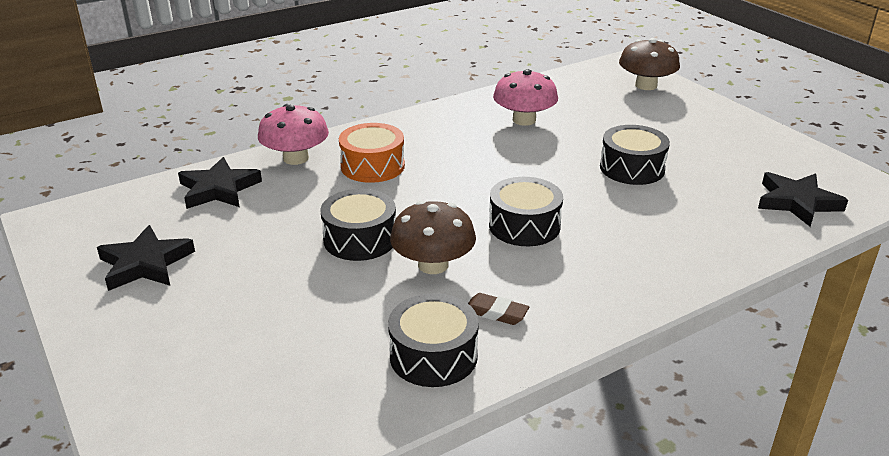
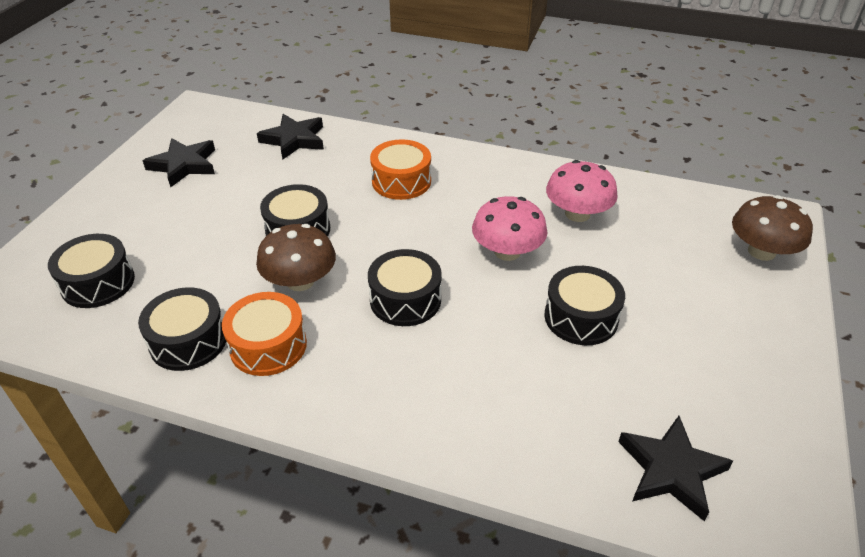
camera: 50 degrees right, 10 degrees up
(262, 386) = (98, 283): none -> black drum
(296, 158) = (369, 145): pink mushroom -> pink mushroom (507, 251)
(496, 313) = (268, 346): brown eraser -> orange drum

